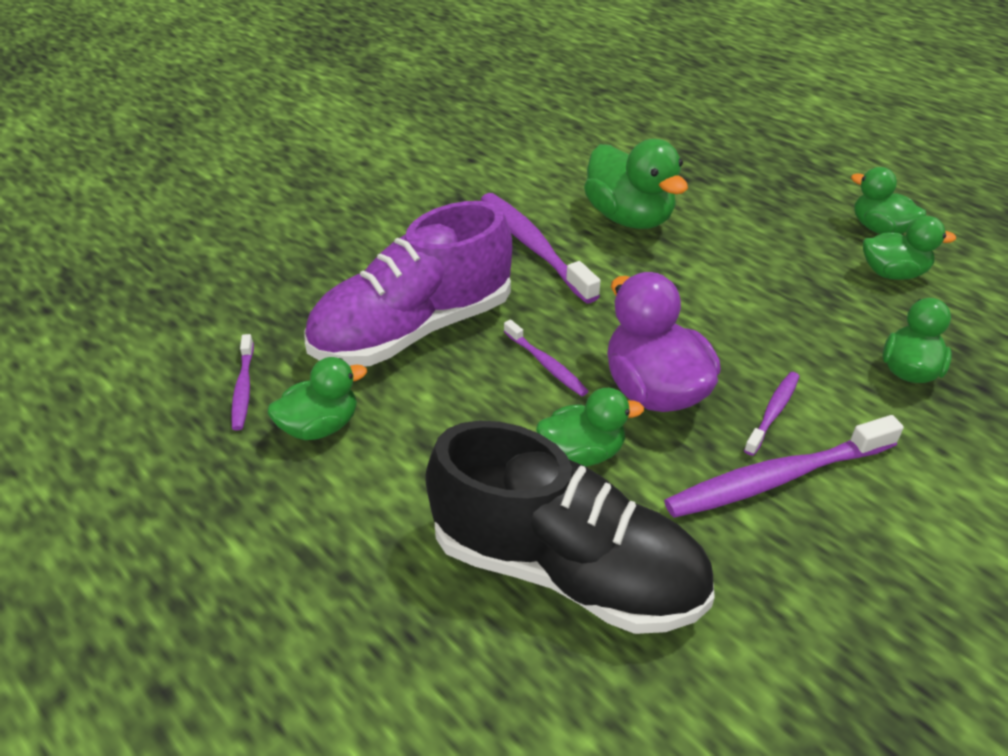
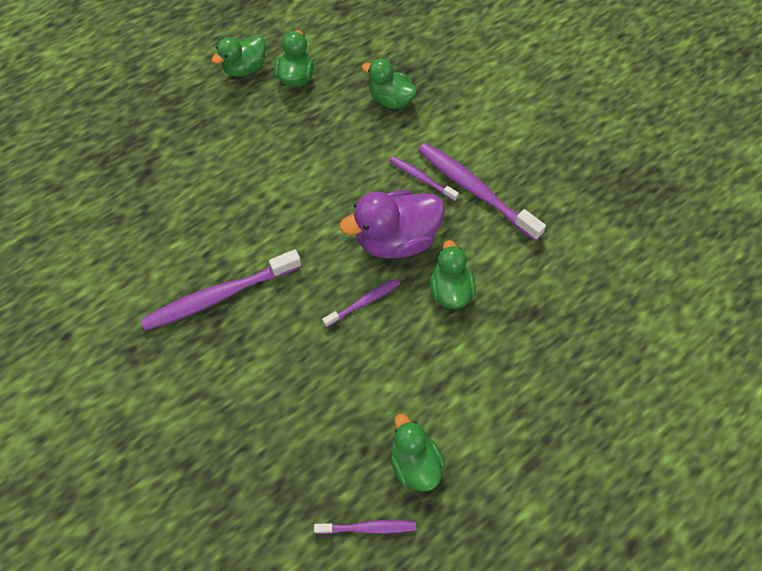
camera: 85 degrees left, 20 degrees up
(413, 330) = (313, 394): purple shoe -> none
(566, 569) = (540, 311): black shoe -> none
(629, 218) = (194, 221): green duck -> none
(776, 478) = (475, 190): purple toothbrush -> purple toothbrush turned 150 degrees clockwise

